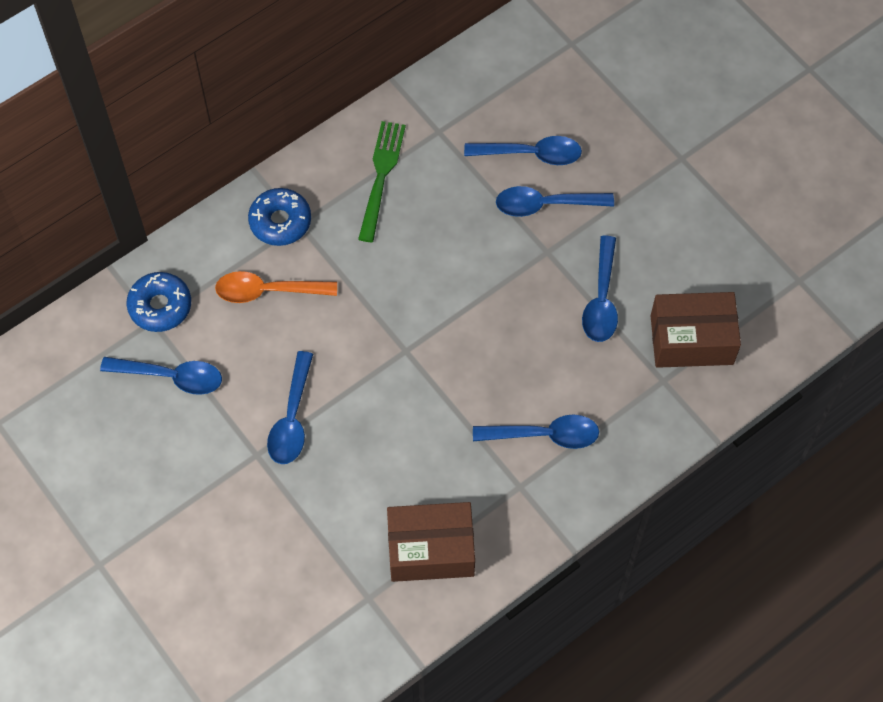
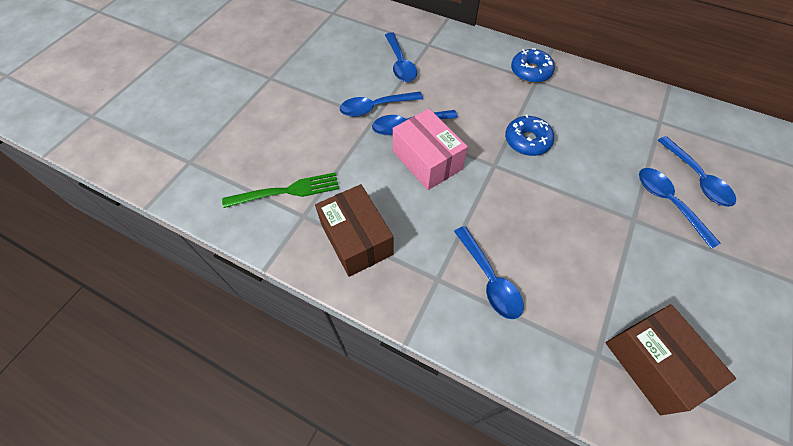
camera: 65 degrees right, 5 degrees down
(160, 306) = (439, 44): blue donut -> blue donut (527, 141)
(267, 291) = (482, 83): orange spoon -> none
(359, 422) = (427, 160): none -> pink box
(381, 176) = (602, 105): green fork -> green fork (287, 191)
(601, 299) = (628, 273): blue spoon -> blue spoon (375, 107)

